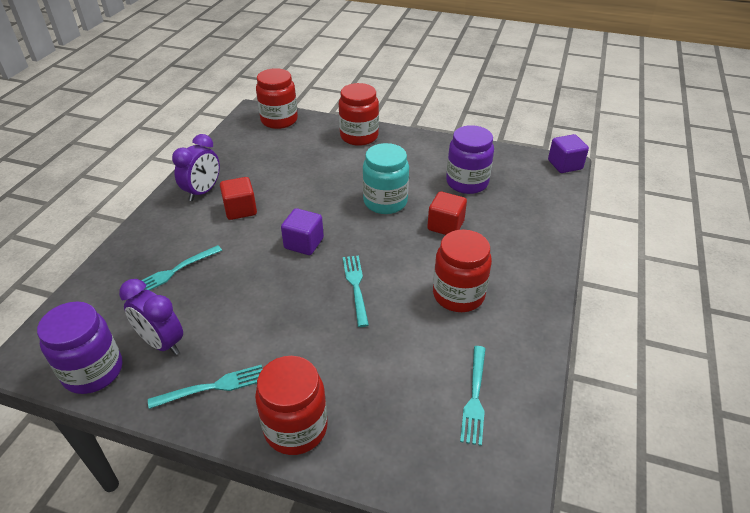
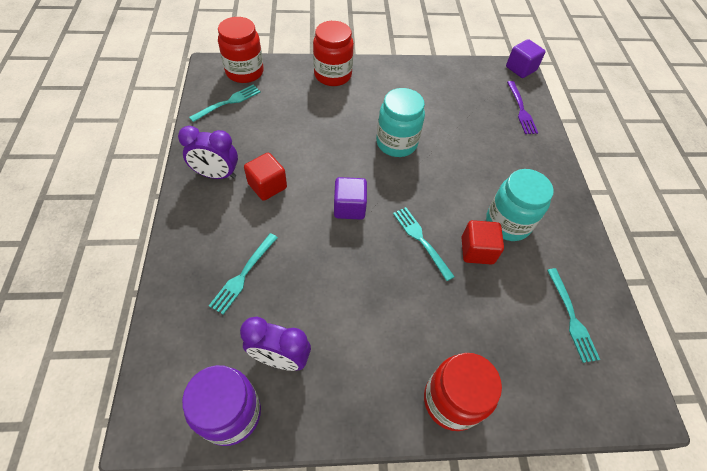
camera: 25 degrees left, 15 degrees up
(203, 192) = (216, 174): purple clock -> purple clock turned 90 degrees clockwise
(213, 387) = (356, 386): turquoise fork -> turquoise fork (228, 102)
(445, 226) = (460, 155): red cube -> red cube (477, 250)
(458, 295) = (508, 223): red jar -> turquoise jar
(467, 183) = (454, 105): purple jar -> none
(541, 200) = (521, 110): none -> purple fork

